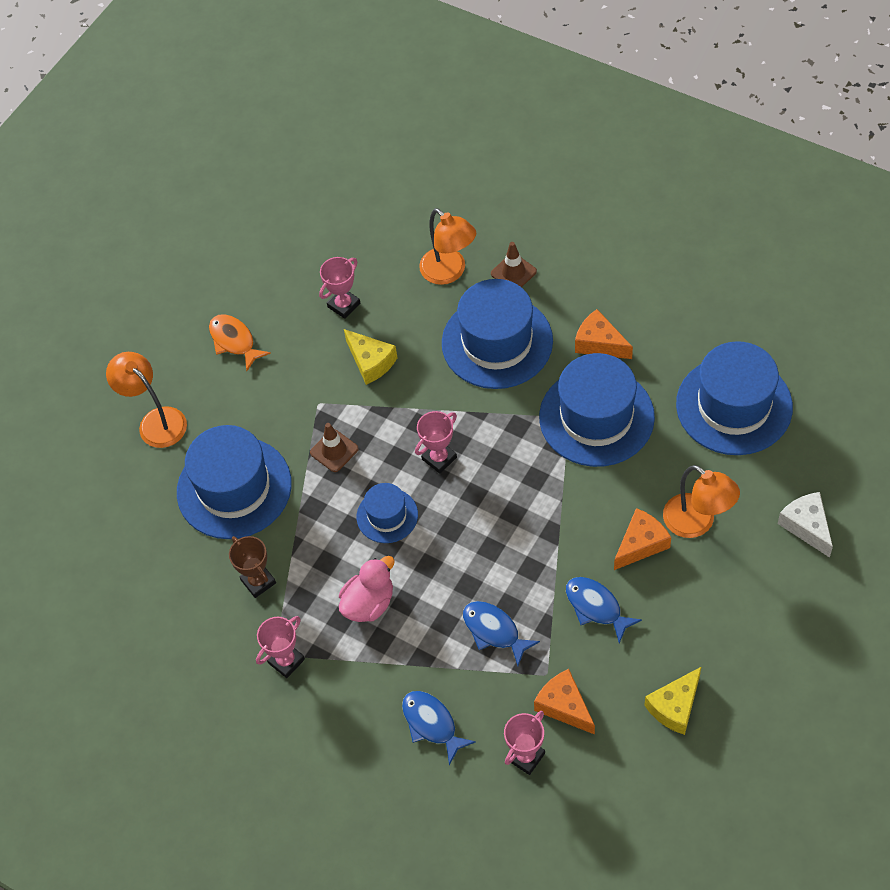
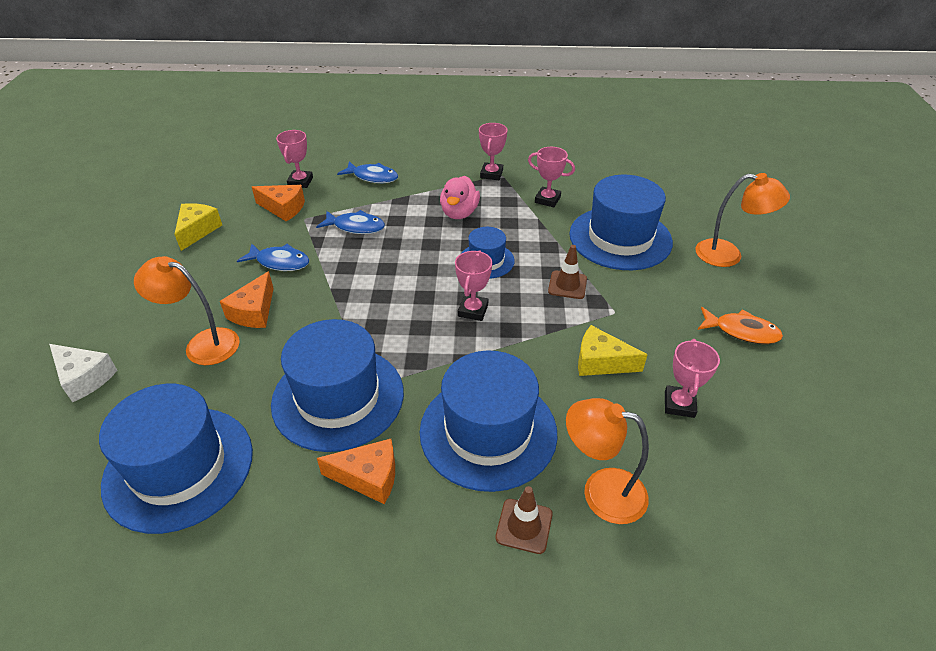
camera: 145 degrees right, 15 degrees down
(258, 581) = (547, 200): brown trophy -> pink trophy

